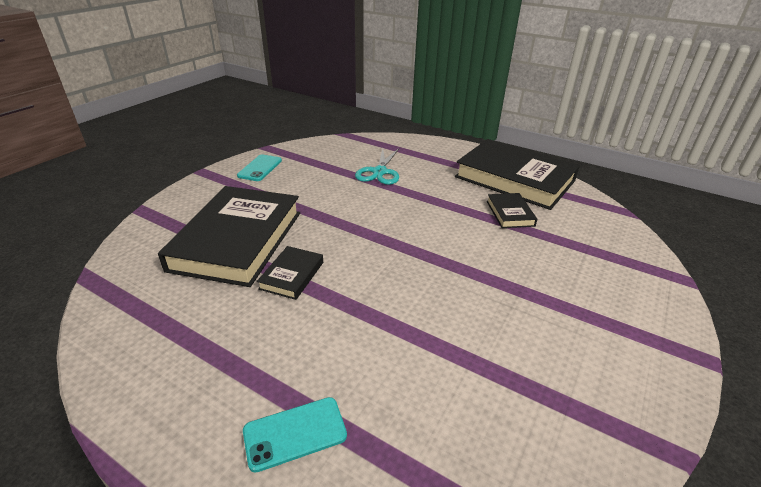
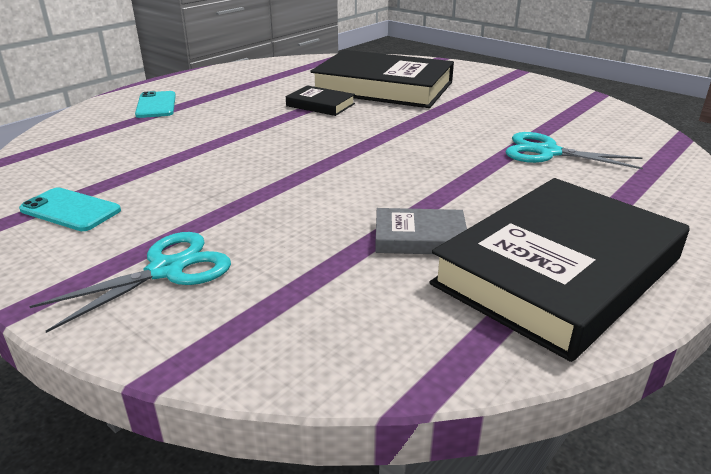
camera: 100 degrees right, 5 degrees down
(260, 168) = (536, 92): turquoise phone -> turquoise phone (70, 210)
(510, 213) = (420, 237): black book -> grey book
(613, 302) = (166, 270): none -> turquoise scissors

